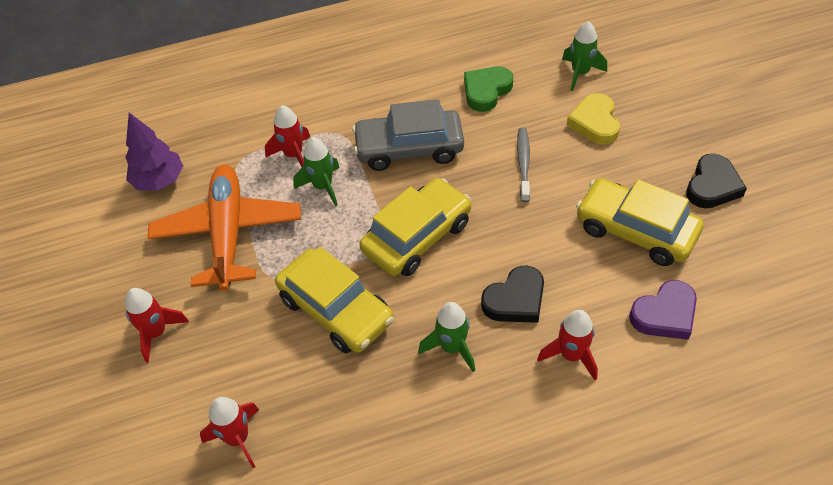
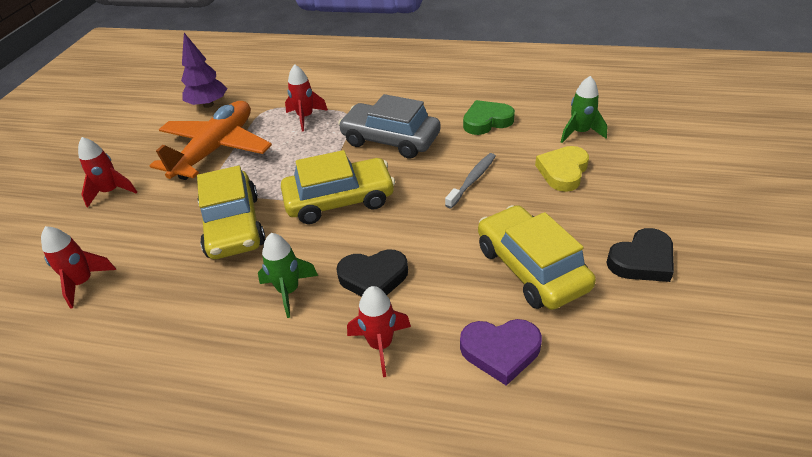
camera: 30 degrees right, 10 degrees down
(323, 187) = (305, 143): green rocket -> none

